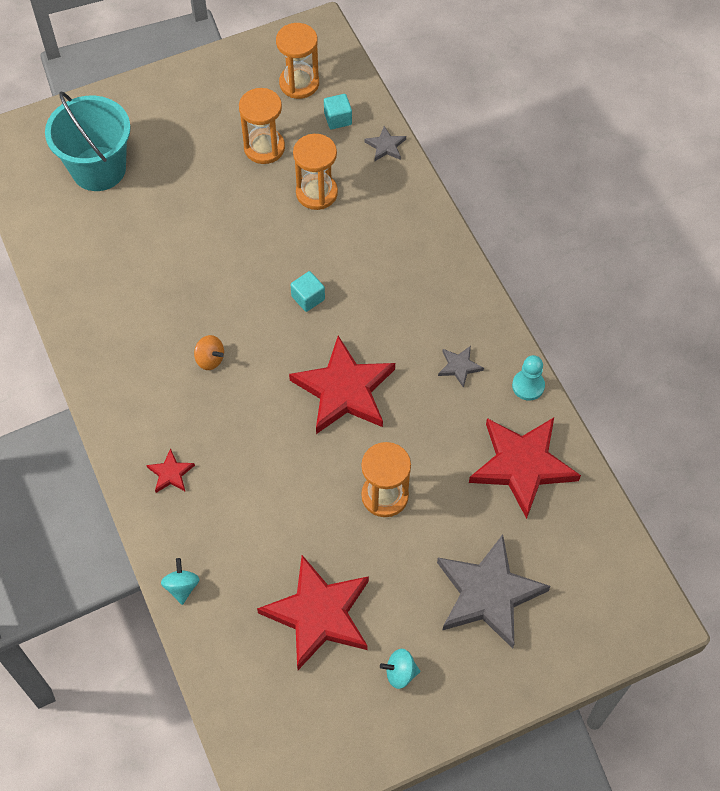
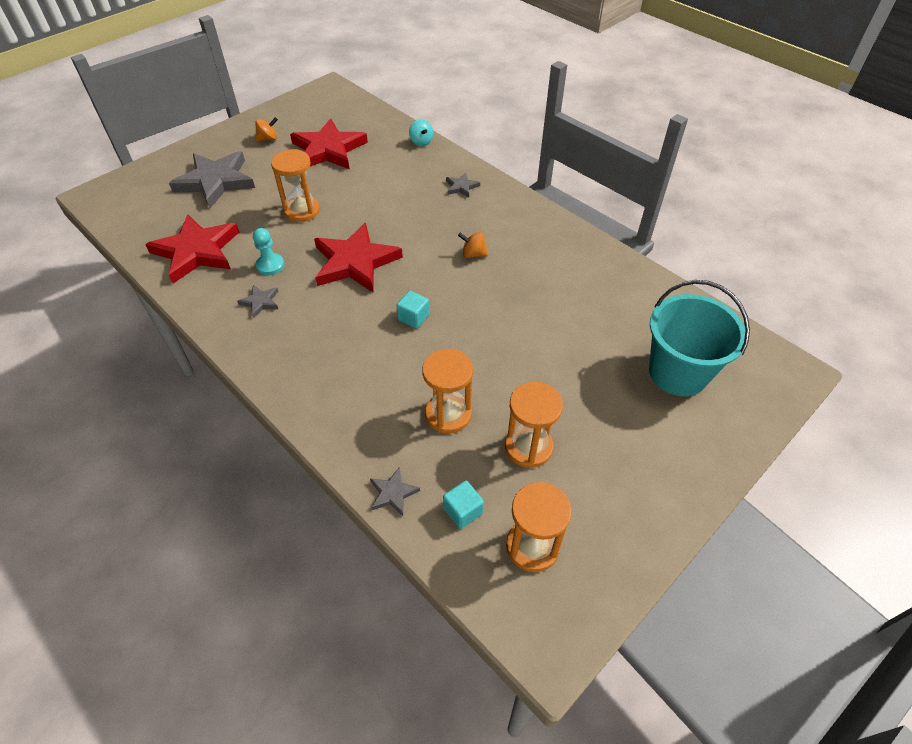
camera: 160 degrees right, 10 degrees down
(171, 473) = (461, 187): red star -> grey star
(400, 673) = (268, 139): turquoise spinning top -> orange spinning top
(528, 386) = (196, 303): turquoise pawn -> turquoise pawn (270, 265)

